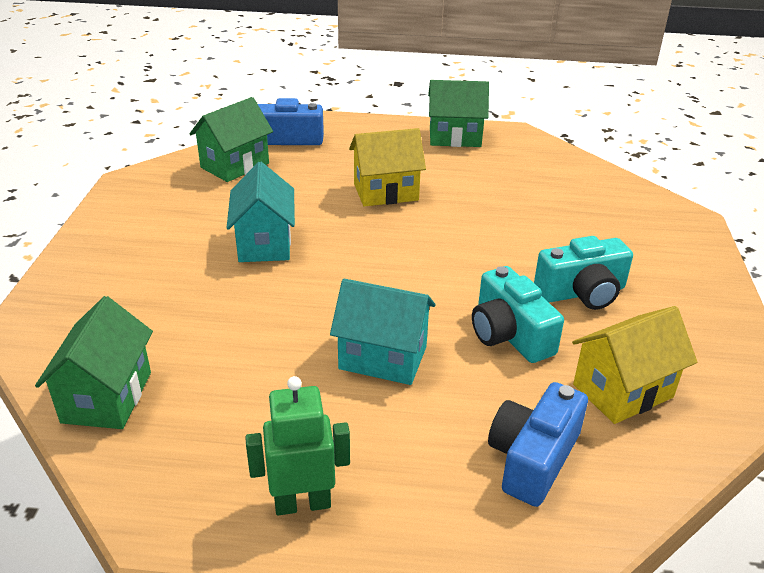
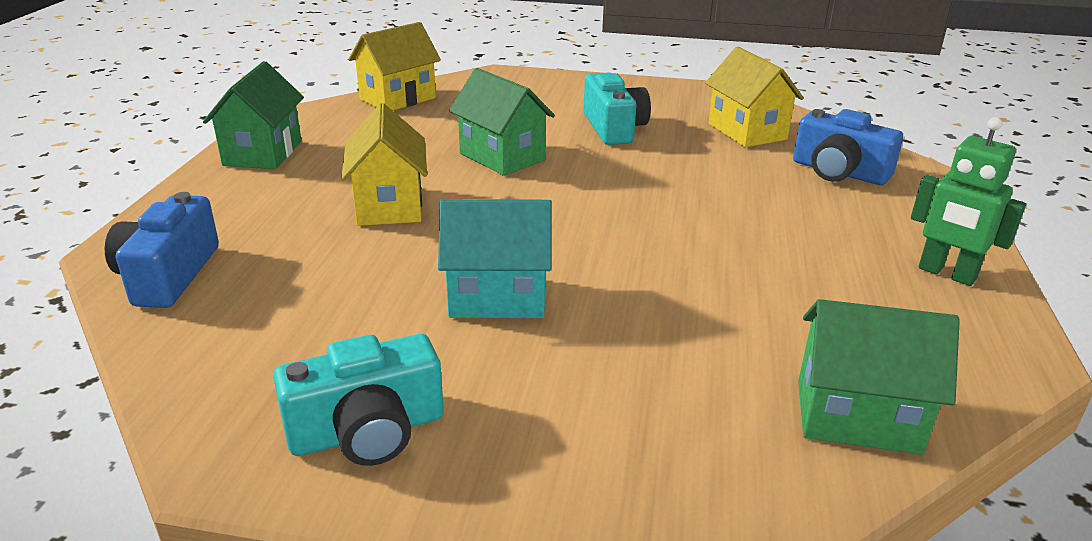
camera: 85 degrees left, 5 degrees down
(235, 165) = (236, 329): green house -> green house (502, 157)
(302, 503) = (946, 274): green robot -> green robot turned 45 degrees counterclockwise
(383, 357) = (729, 225): turquoise house -> none
(509, 334) = (681, 164): turquoise camera -> turquoise camera (367, 431)
(588, 174) = (398, 99): none -> yellow house

